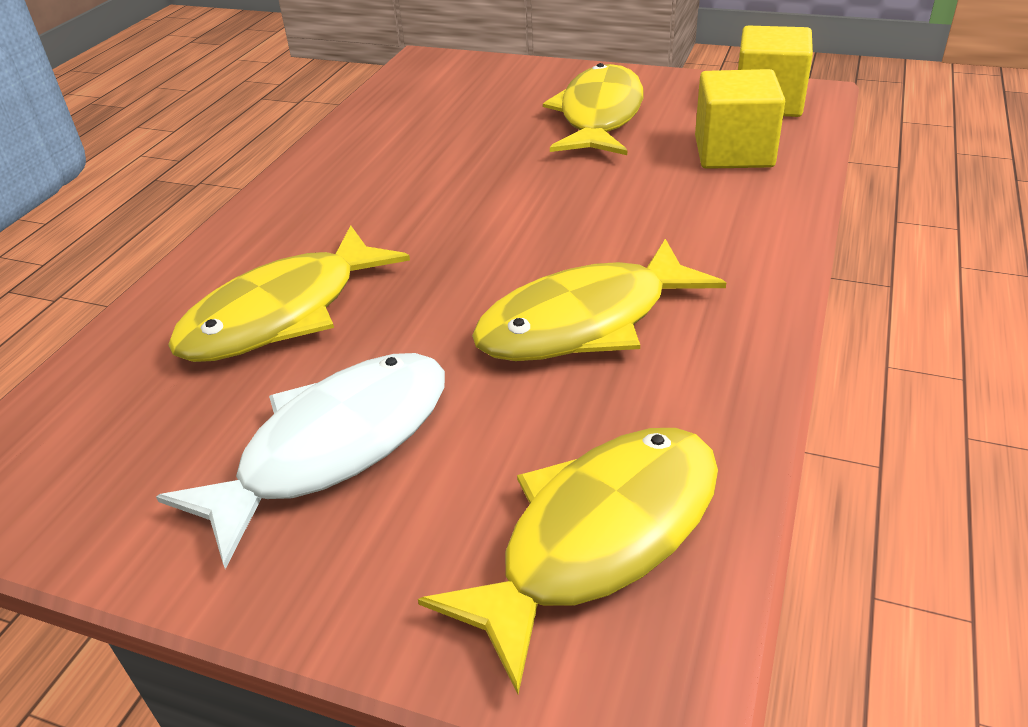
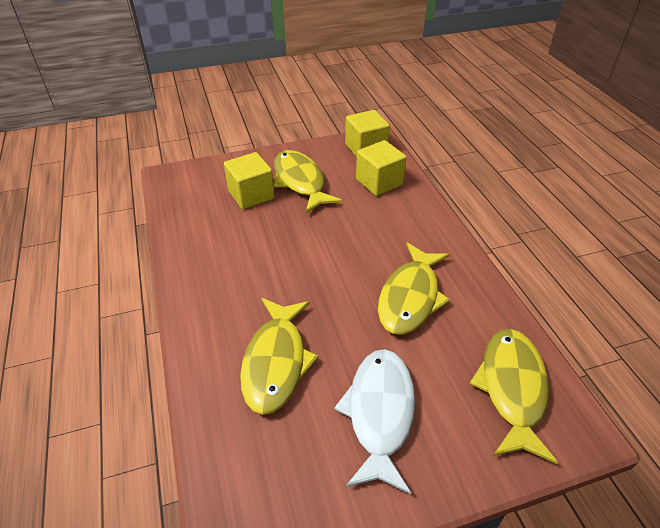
camera: 40 degrees left, 5 degrees up
(505, 111) = (251, 195): none -> yellow cube

